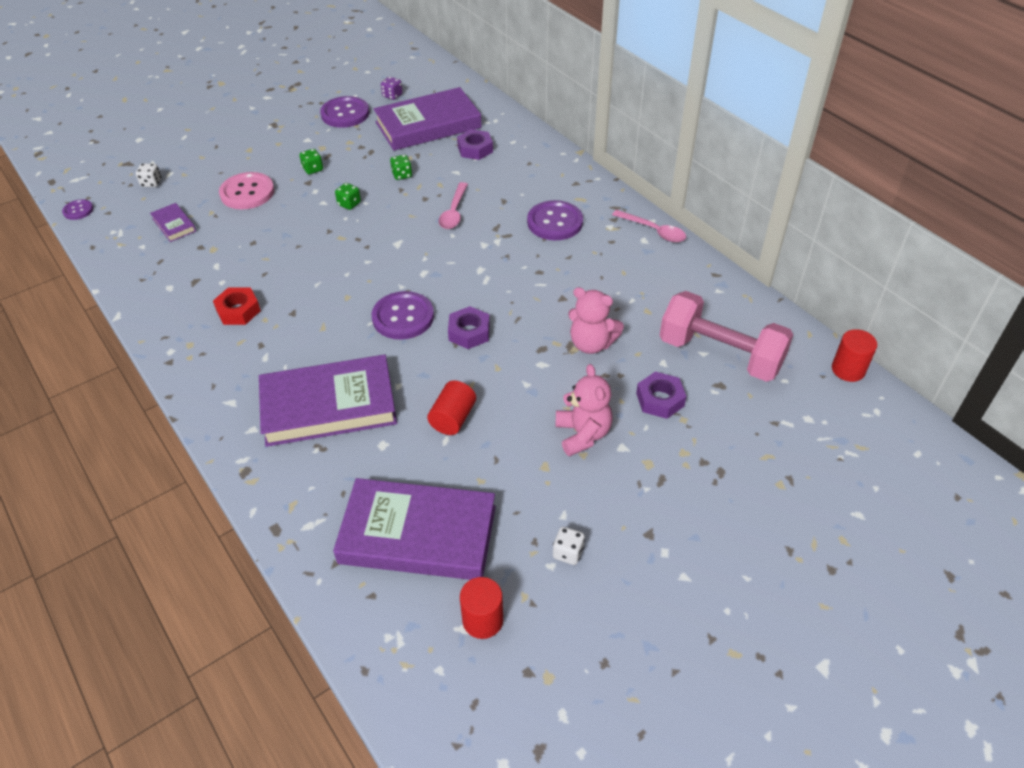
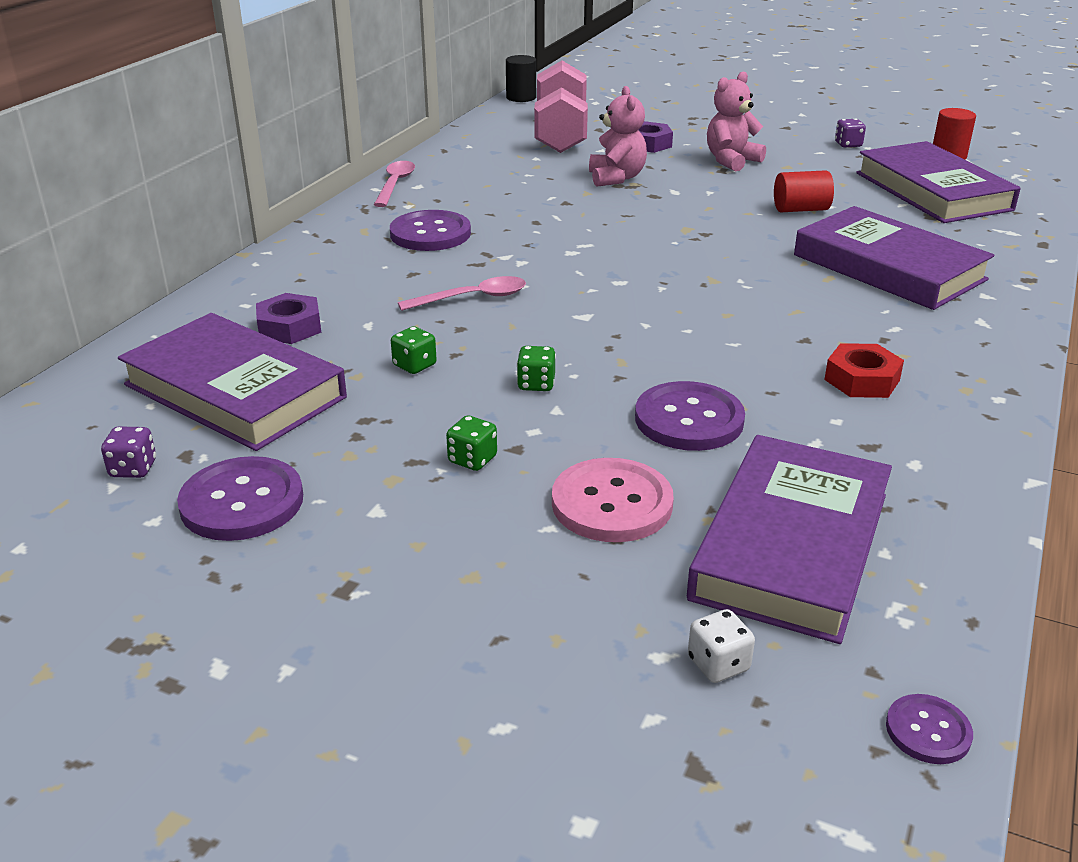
camera: 120 degrees left, 15 degrees down
(174, 225) = (791, 545): purple book -> purple book, size x2.29
(403, 317) = (710, 270): purple button -> purple button (689, 419)
(469, 332) = (681, 231): purple nut -> none
(568, 553) = (848, 144): white dice -> purple dice
(848, 370) = (521, 97): red cylinder -> black cylinder

